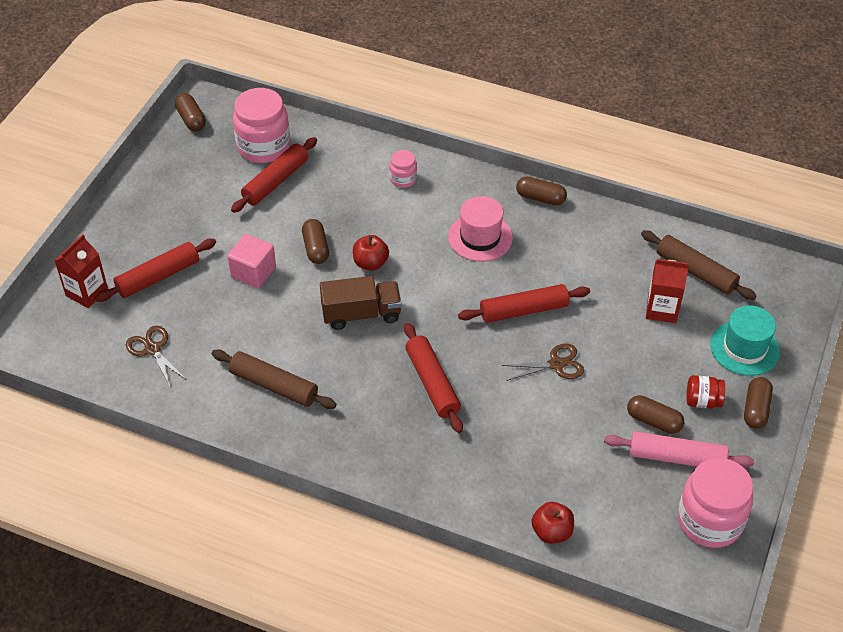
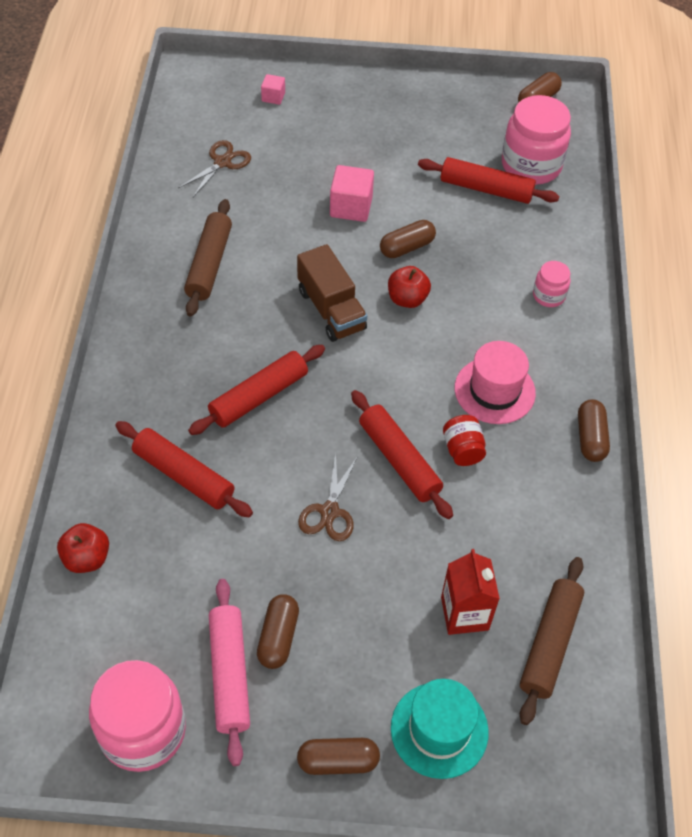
camera: 70 degrees right, 5 degrees up
(87, 292) = (273, 97): red carton -> pink cube
(158, 276) = (314, 139): red rolling pin -> red rolling pin (184, 475)
(556, 364) = (329, 511): brown scissors -> brown scissors turned 45 degrees clockwise
(702, 401) = (329, 690): red jar -> red jar (462, 450)

